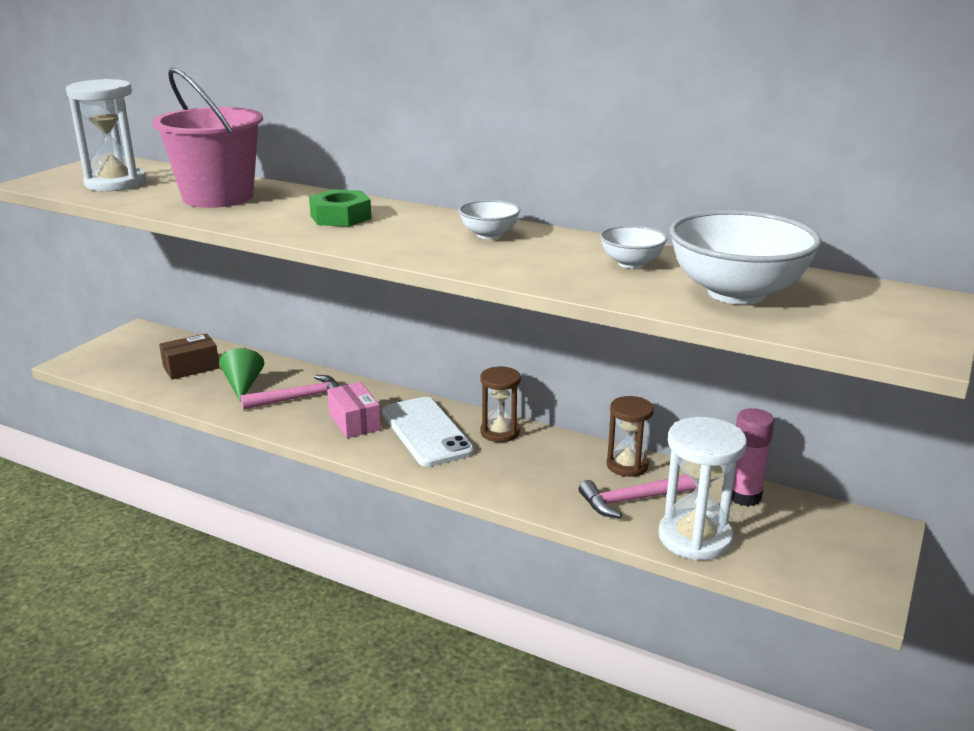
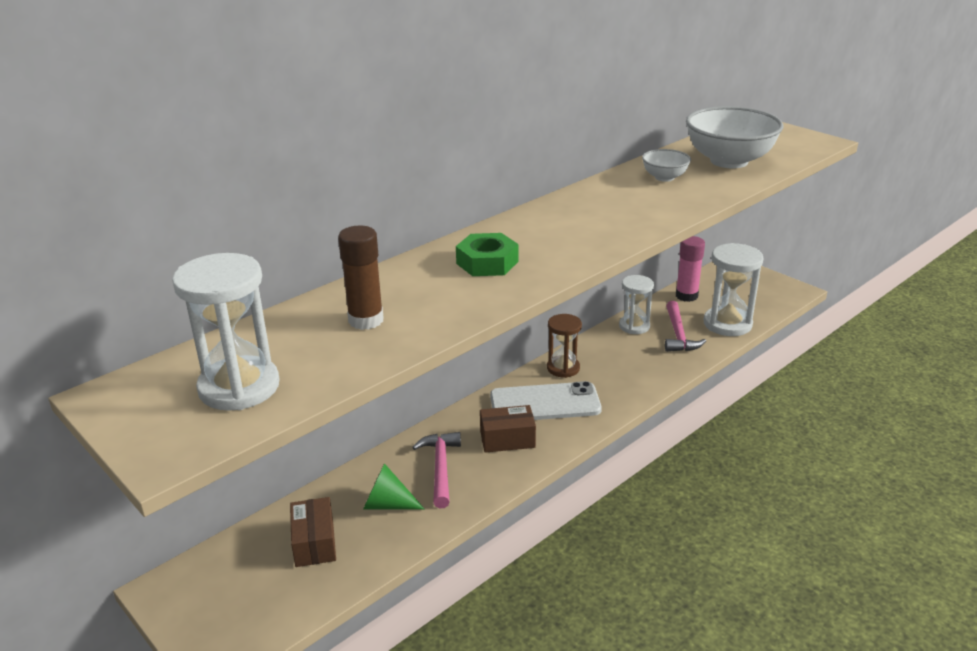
camera: 70 degrees left, 5 degrees up
(218, 197) = (366, 320): pink bucket -> brown glue stick
(355, 422) = (507, 439): pink box -> brown box
(489, 235) = (577, 211): white bowl -> none
(627, 465) = (634, 326): brown hourglass -> white hourglass

